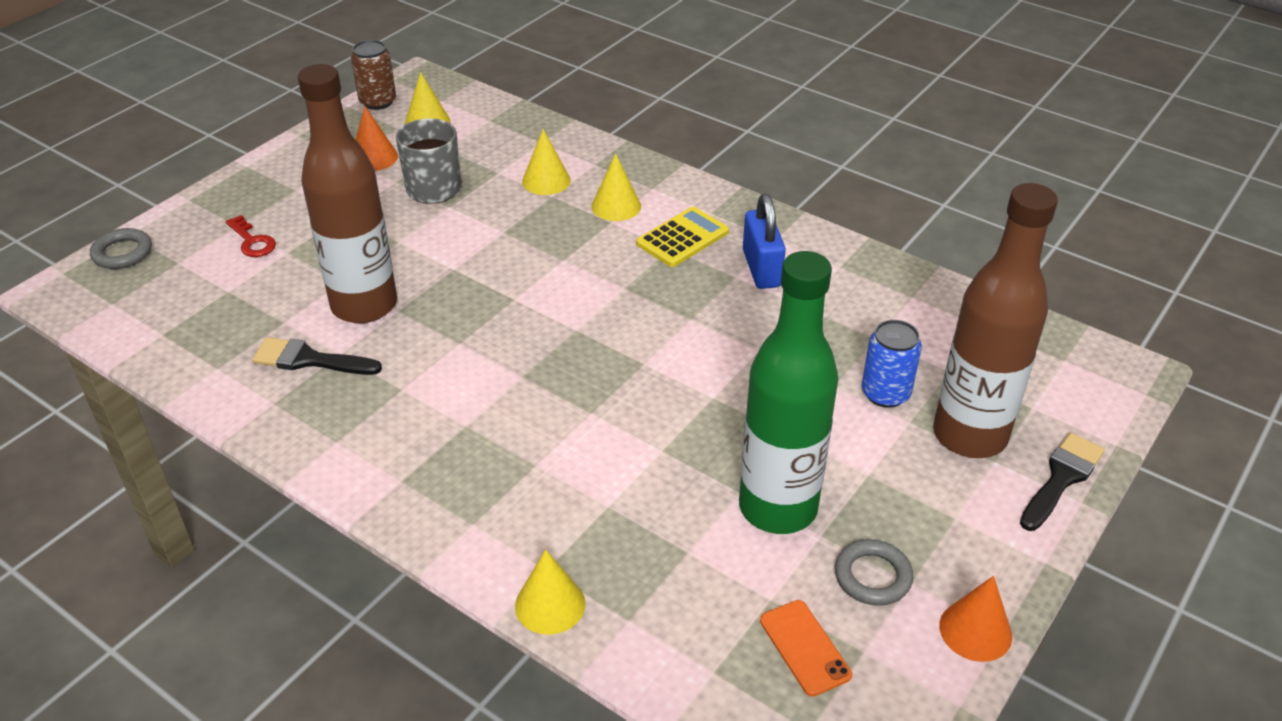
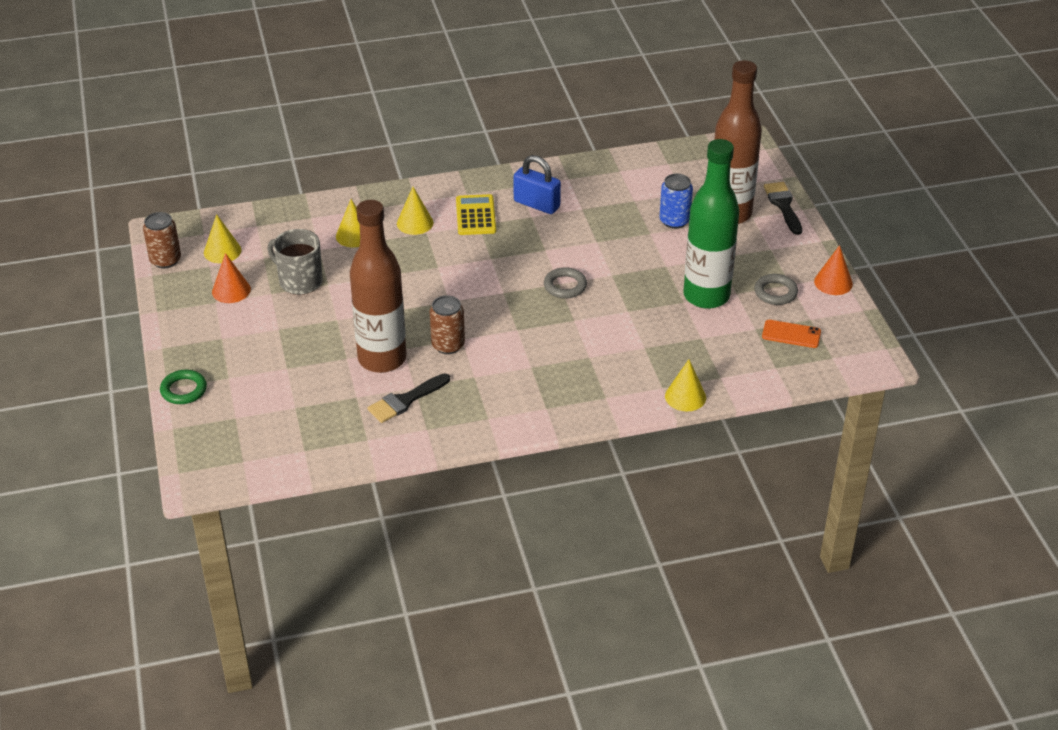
camera: 50 degrees left, 0 degrees up
(122, 253) = (191, 438): grey ring -> grey ring (565, 286)
(193, 210) = (184, 390): none -> green ring
(252, 241) = (255, 378): red key -> none
(437, 339) = (448, 345): none -> brown can

